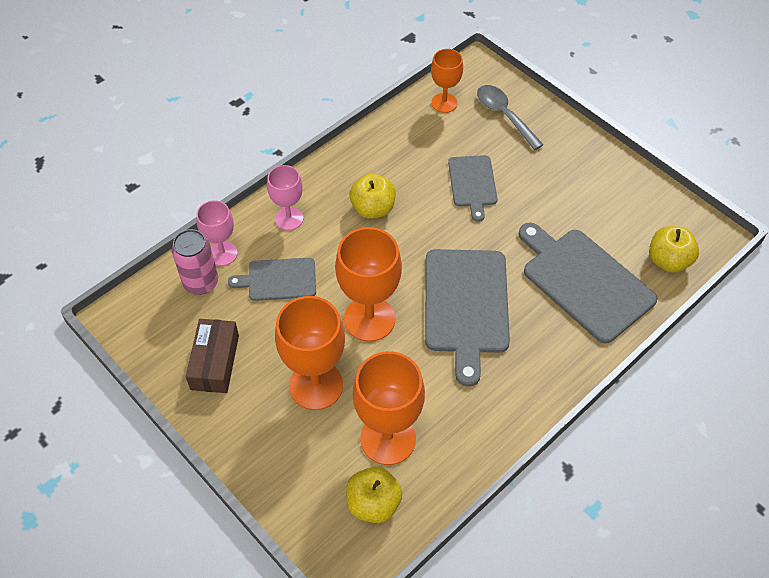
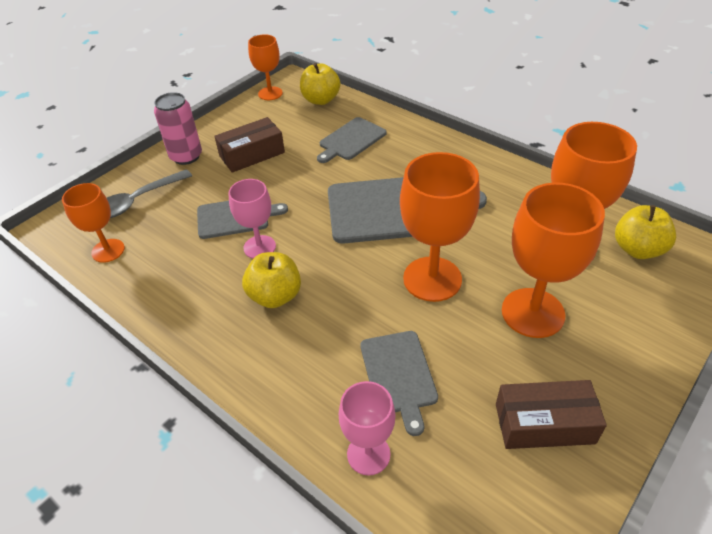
camera: 95 degrees left, 10 degrees down
(201, 282) = (425, 473): pink can -> pink can (186, 156)
(289, 218) = (297, 382): pink goblet -> pink goblet (259, 247)
(566, 196) = (252, 154): none -> brown box
(584, 281) = (351, 140): grey cutting board -> grey cutting board, size x0.57
(683, 214) = (270, 93): none -> orange goblet

